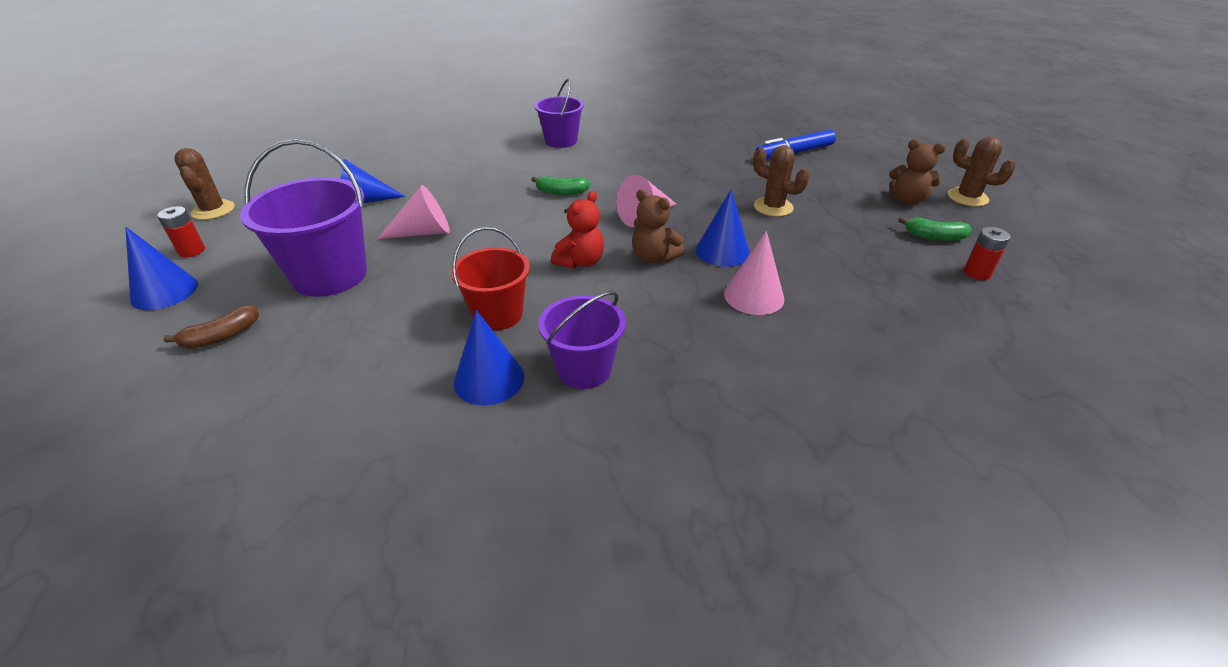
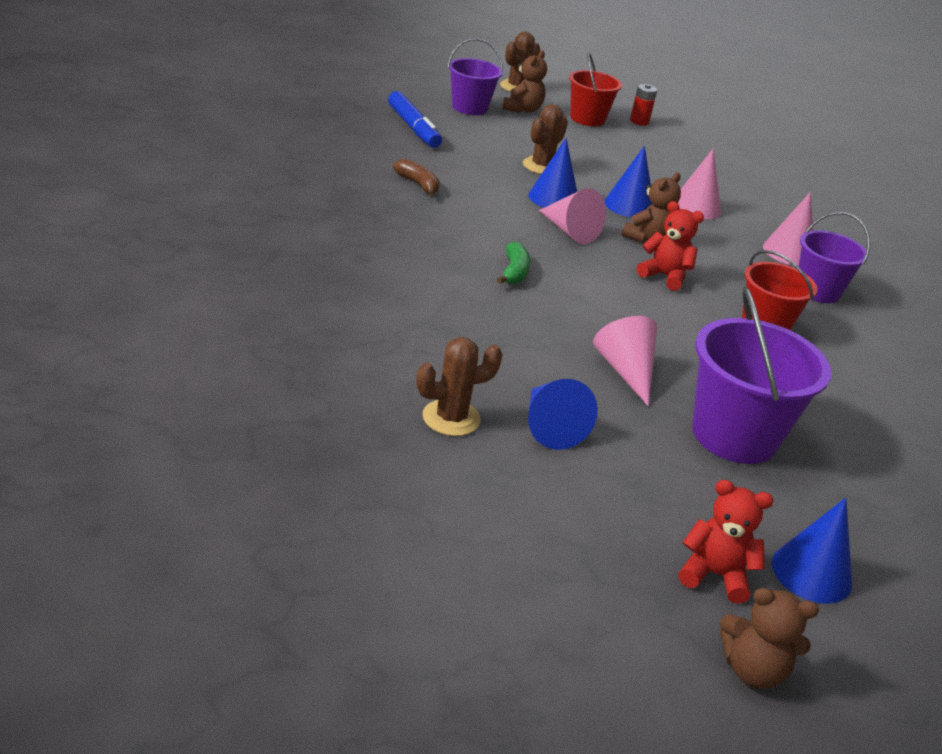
camera: 95 degrees left, 5 degrees down
(108, 256) = (752, 670): none -> brown teddy bear
(192, 251) = (714, 575): red battery -> red teddy bear
(213, 210) = (593, 584): brown cactus -> brown cactus (451, 418)
(222, 336) = (867, 499): brown banana -> brown banana (418, 184)
(489, 379) = (849, 334): blue cone -> blue cone (553, 198)
(561, 141) = (353, 257): purple bucket -> purple bucket (469, 107)
(676, 359) = (789, 252): none -> pink cone
(934, 237) = (587, 119): green banana -> red bucket

